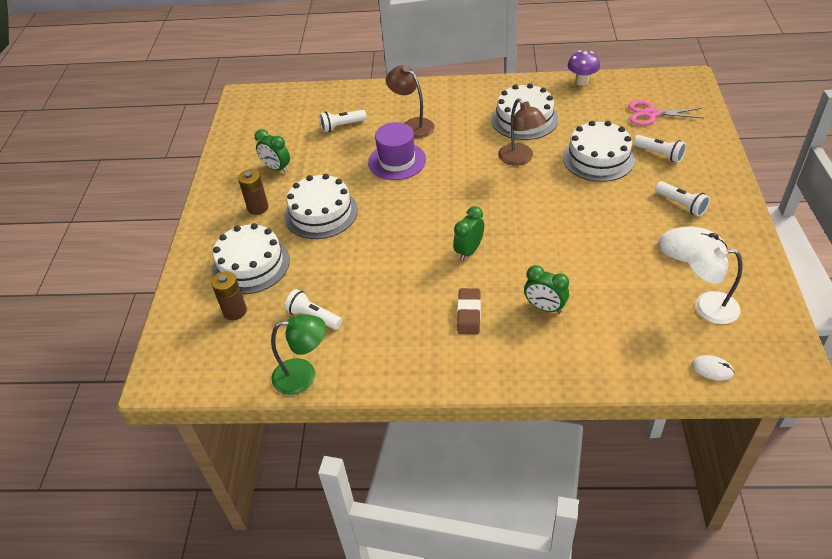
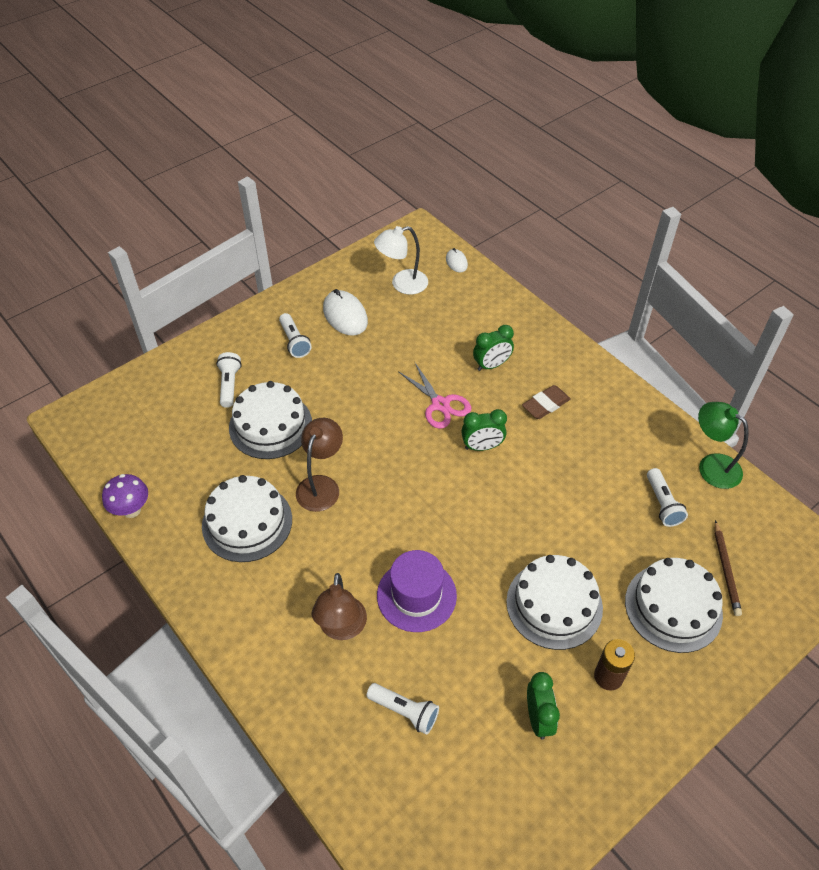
camera: 135 degrees left, 5 degrees up
(235, 311) = (725, 570): brown battery -> brown pencil
(545, 307) = (491, 365): green clock -> green clock turned 75 degrees clockwise
(651, 114) = (161, 420): pink scissors -> pink scissors (440, 405)
(681, 205) = (294, 342): white flashlight -> white flashlight turned 150 degrees clockwise
(707, 307) = (402, 284): white lamp -> white lamp turned 105 degrees clockwise

